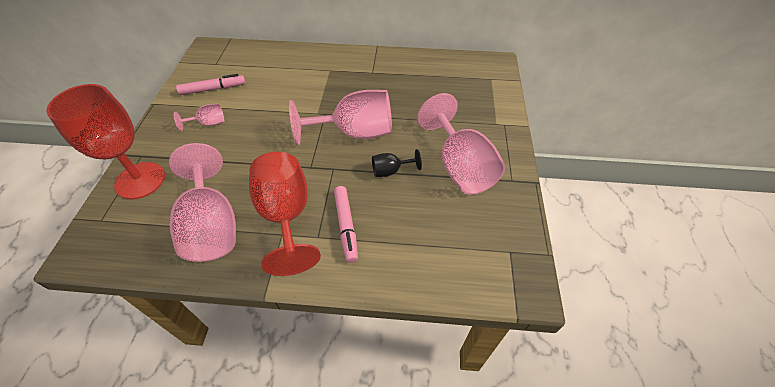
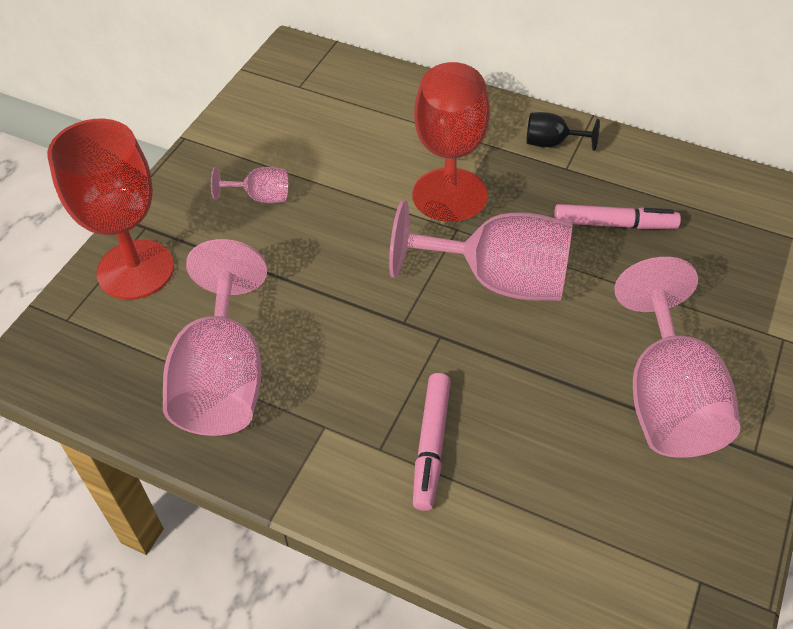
camera: 20 degrees right, 0 degrees up
(213, 89) = (283, 134): pink marker -> pink marker (614, 224)
(286, 215) = (340, 396): red goblet -> red goblet (449, 155)
(390, 171) = (538, 369): black goblet -> black goblet (551, 143)

